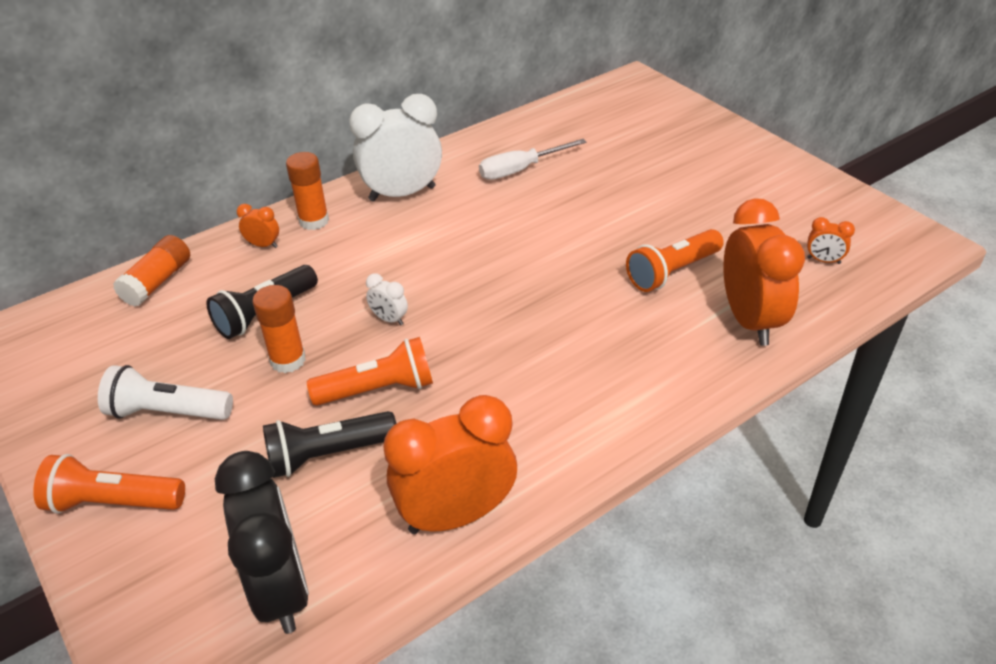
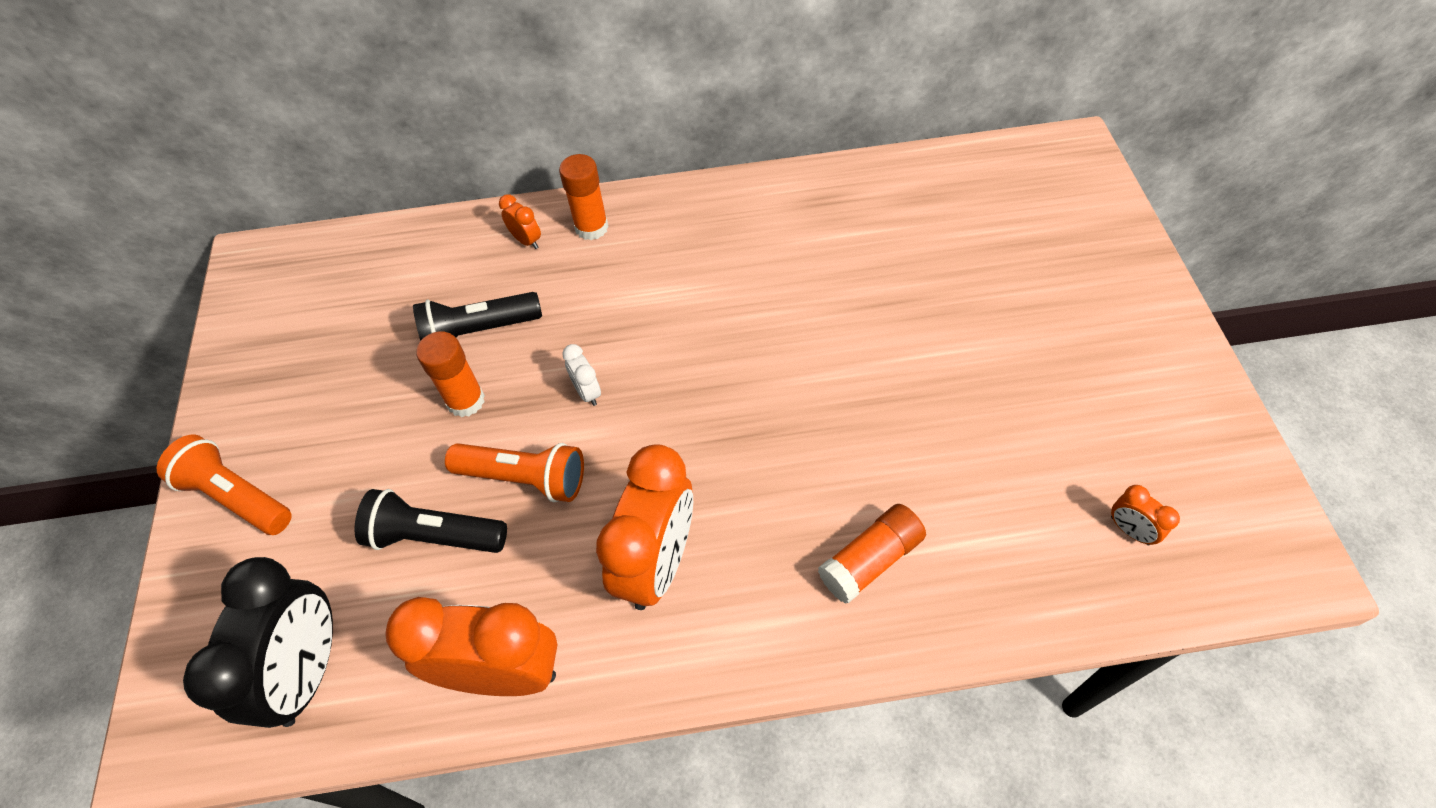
camera: 30 degrees right, 15 degrees up
(158, 282) = (409, 248): orange glue stick -> orange glue stick (870, 560)
(167, 412) = (332, 413): white flashlight -> none
(402, 194) = (700, 224): white clock -> none
(520, 170) = (848, 239): white screwdriver -> none
(672, 272) = (926, 463): orange flashlight -> none
(750, 320) = (973, 576): orange clock -> orange clock (657, 563)

